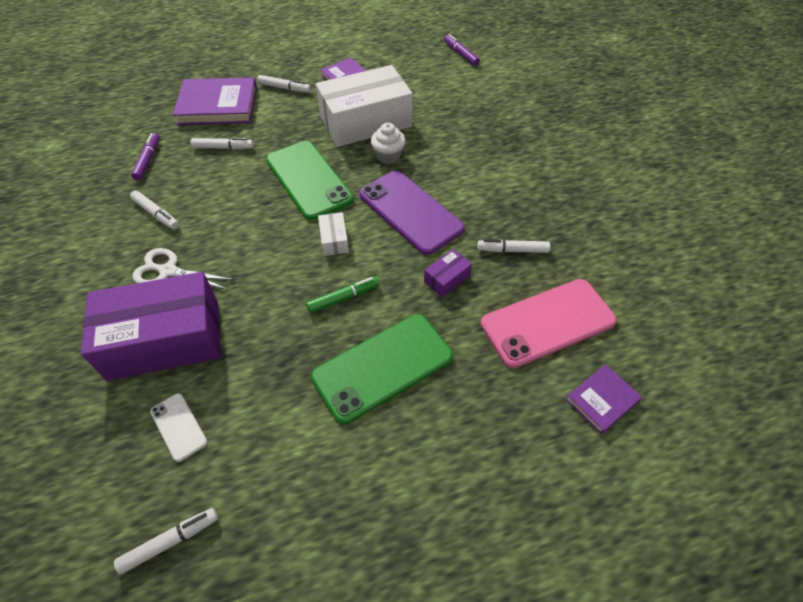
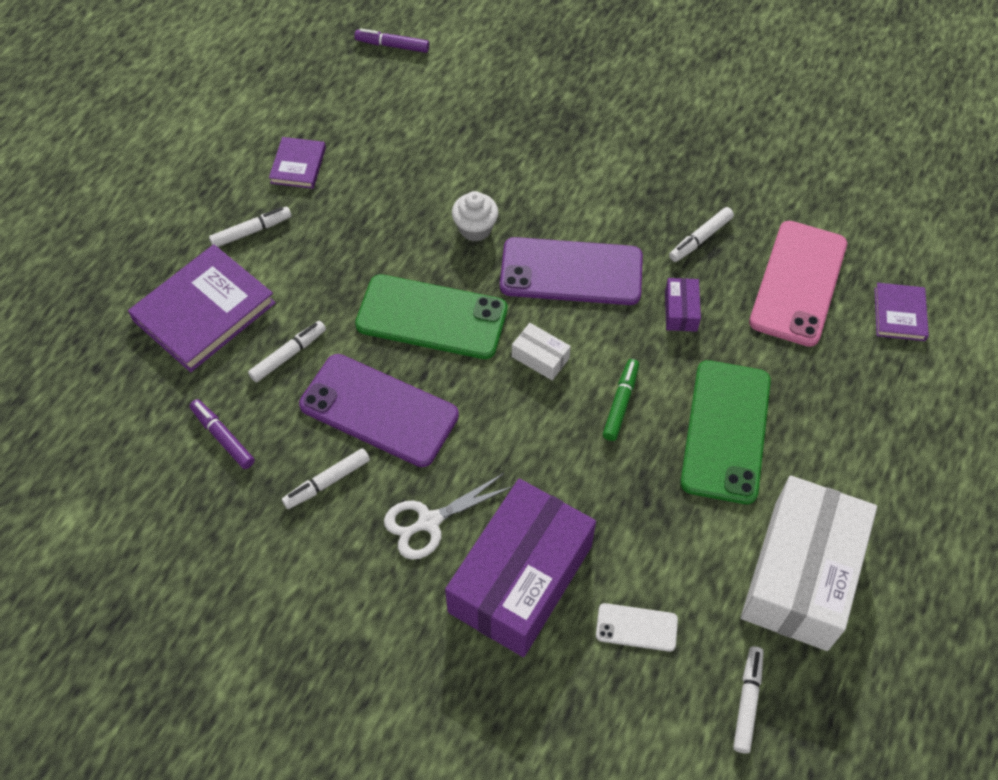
camera: 45 degrees left, 5 degrees up
(156, 214) = (327, 482): white marker -> white marker turned 150 degrees clockwise
(224, 201) = (379, 410): none -> purple phone
(365, 122) = (400, 206): white box -> white box (800, 574)

